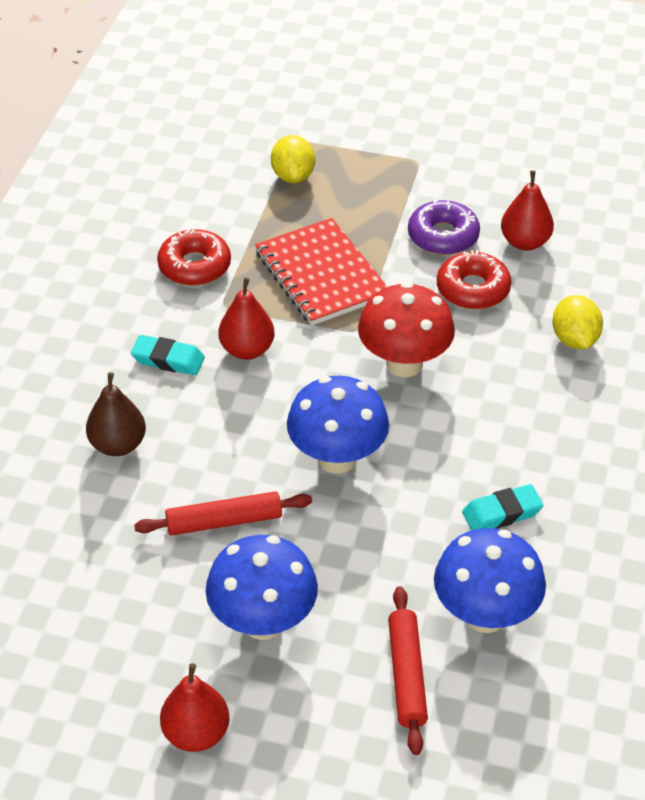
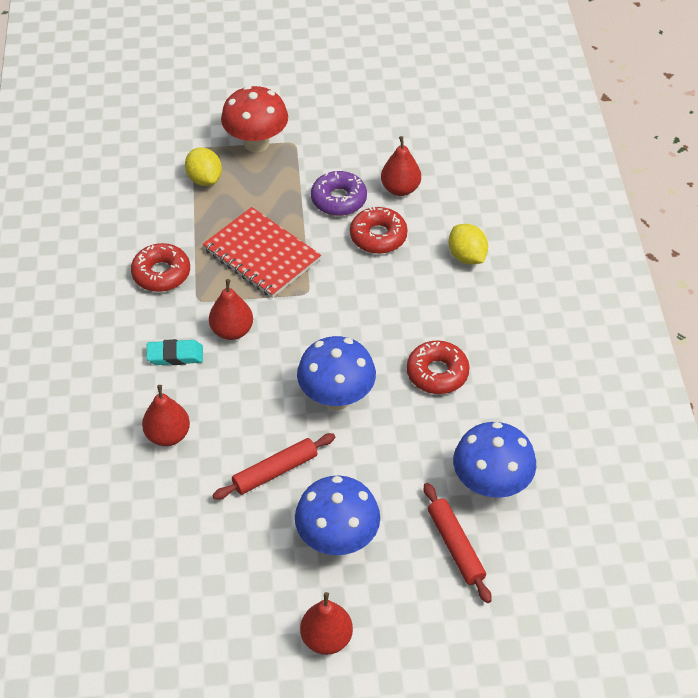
camera: 20 degrees left, 5 degrees up
(118, 445) = (168, 435): brown pear -> red pear
(404, 364) = (353, 309): red mushroom -> red mushroom (256, 143)
(475, 464) = (437, 373): none -> red donut
(502, 513) = (470, 404): turquoise eraser -> none

